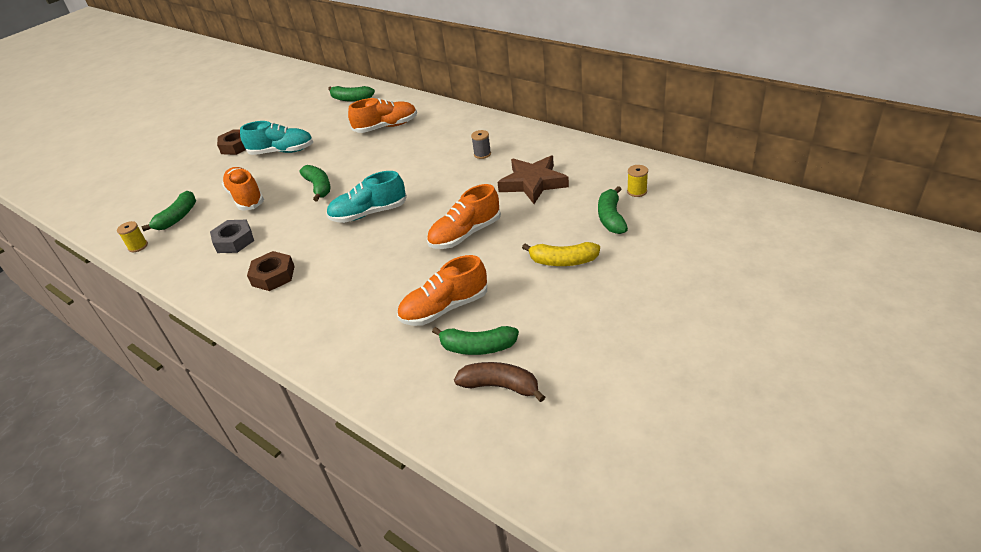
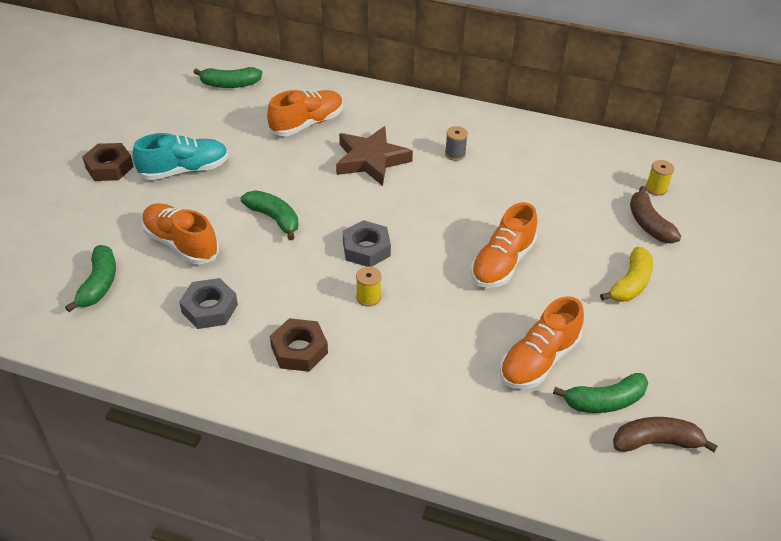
camera: 25 degrees left, 5 degrees up
(138, 246) = (70, 335): yellow spool -> yellow spool (368, 297)
(369, 213) = (366, 249): turquoise shoe -> grey nut
(533, 183) = (538, 188): brown star -> brown star (371, 160)
(563, 261) = (630, 283): yellow banana -> yellow banana turned 45 degrees counterclockwise
(611, 218) = (648, 224): green banana -> brown banana

